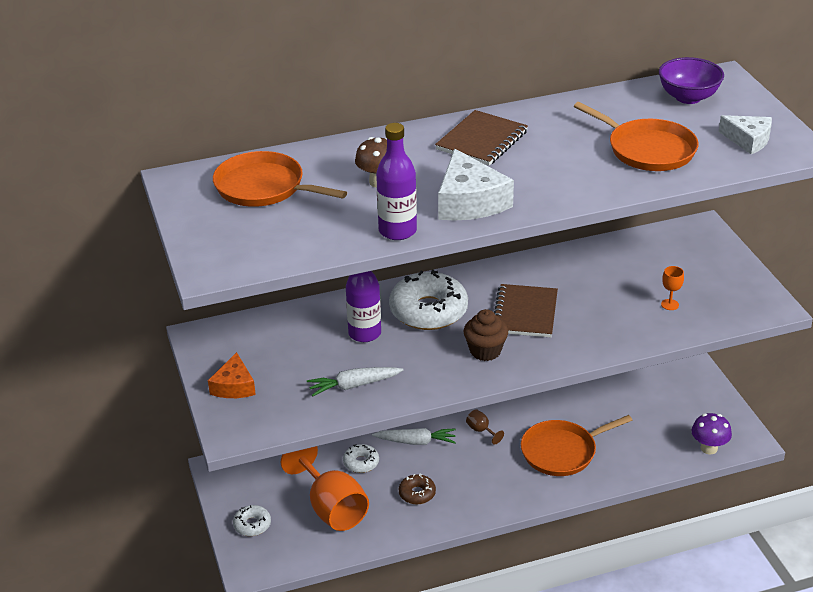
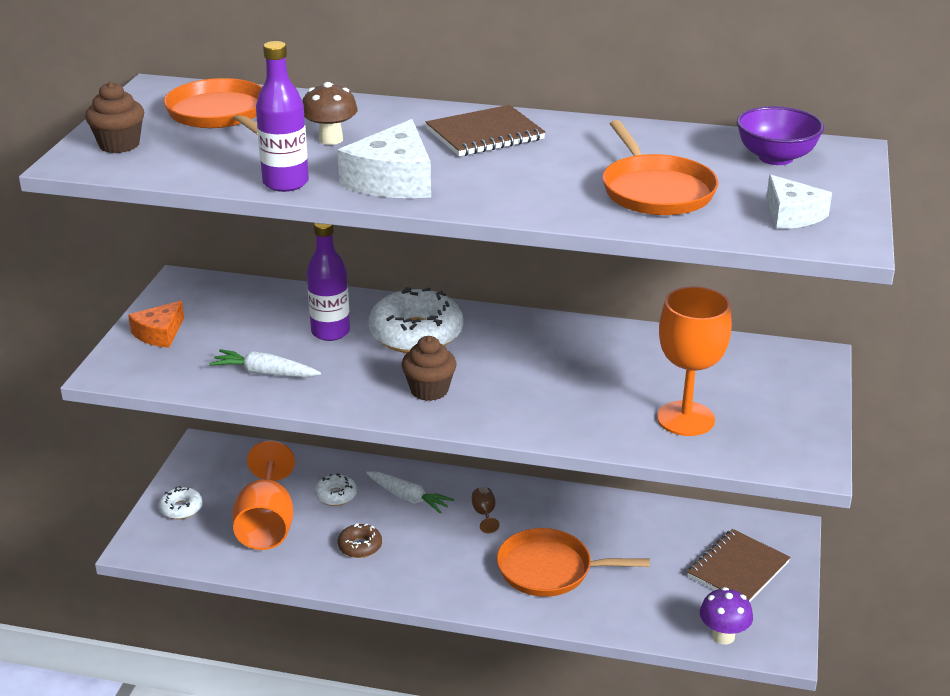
camera: 30 degrees right, 5 degrees down
(224, 242) = (119, 145): none -> brown cupcake
(525, 313) = (512, 370): brown notebook -> brown notebook (738, 569)
(669, 304) = (685, 419): orange goblet -> orange goblet, size x2.48

